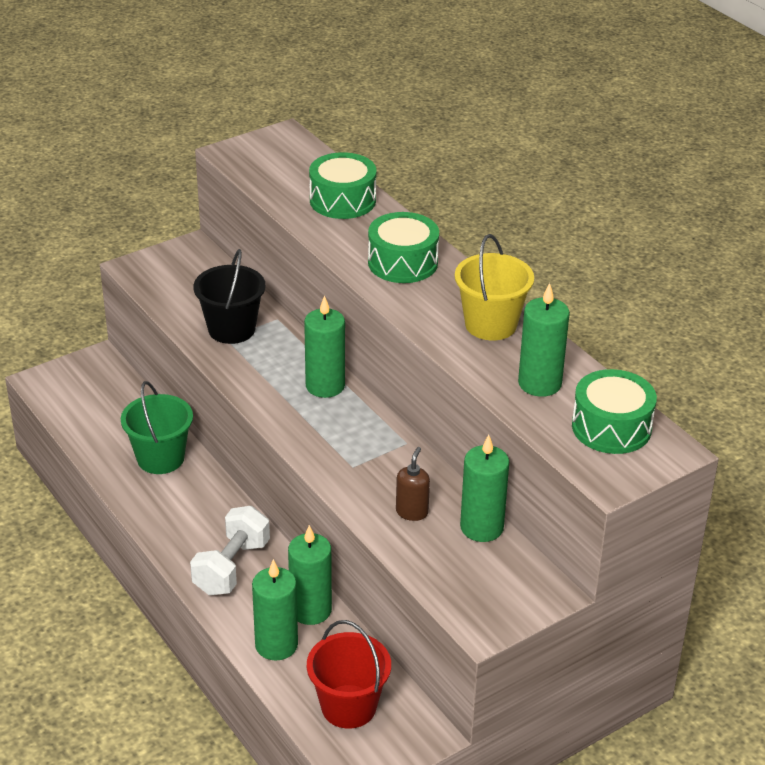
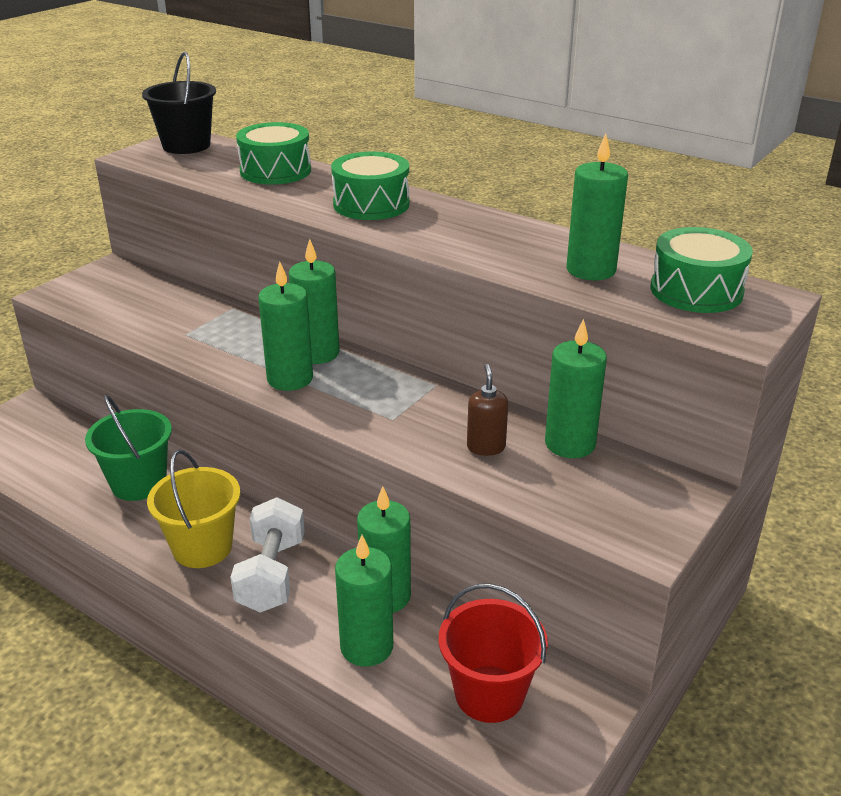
camera: 20 degrees left, 5 degrees down
(231, 329) = (188, 325): black bucket -> black bucket (186, 145)
(290, 406) = (290, 379): none -> green candle
(490, 324) = (499, 234): yellow bucket -> yellow bucket (202, 547)

